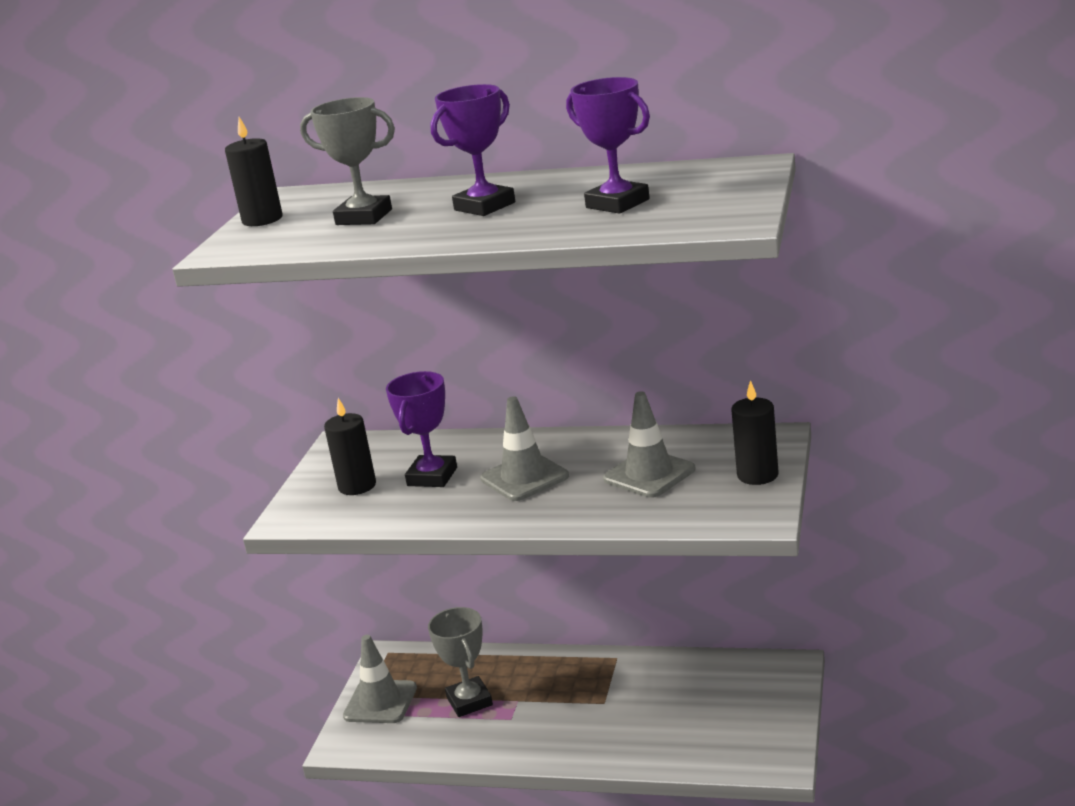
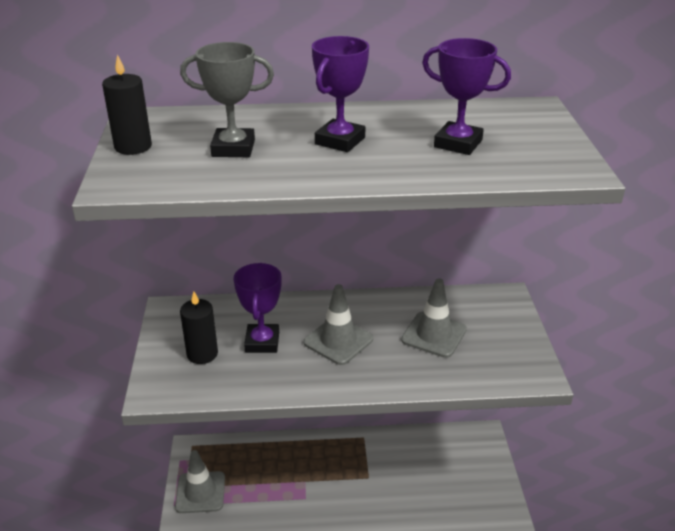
camera: 20 degrees left, 10 degrees up
(469, 701) = (269, 485): grey trophy -> none
(757, 475) = (514, 333): black candle -> none

